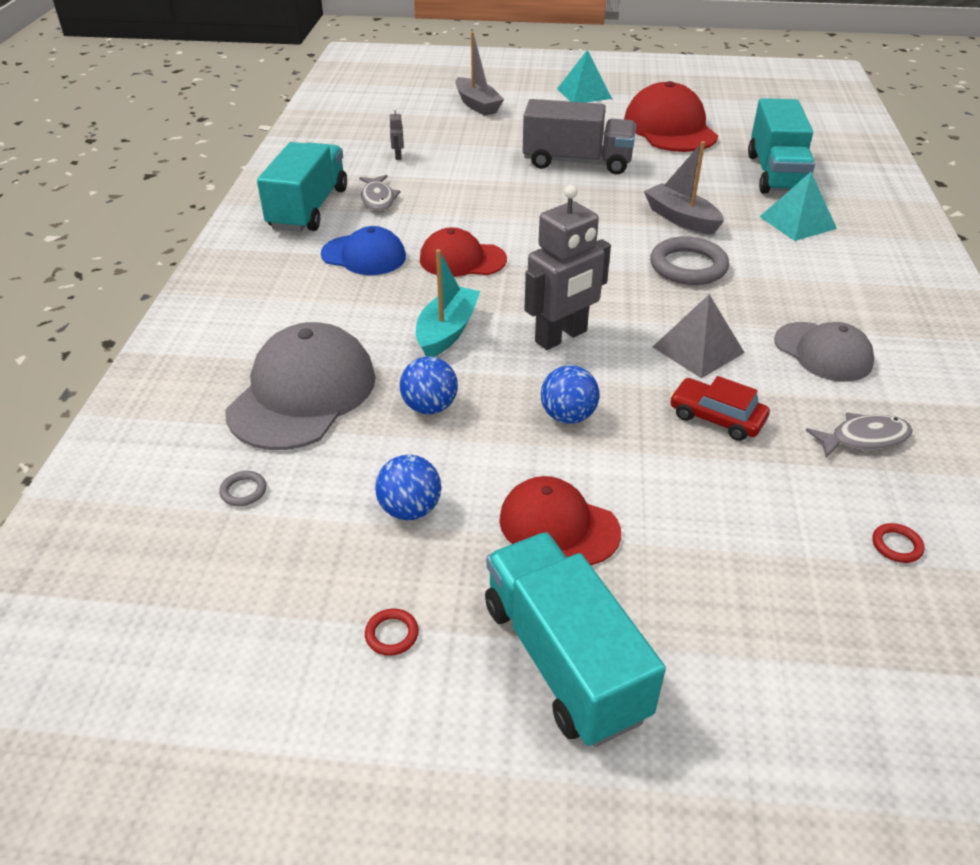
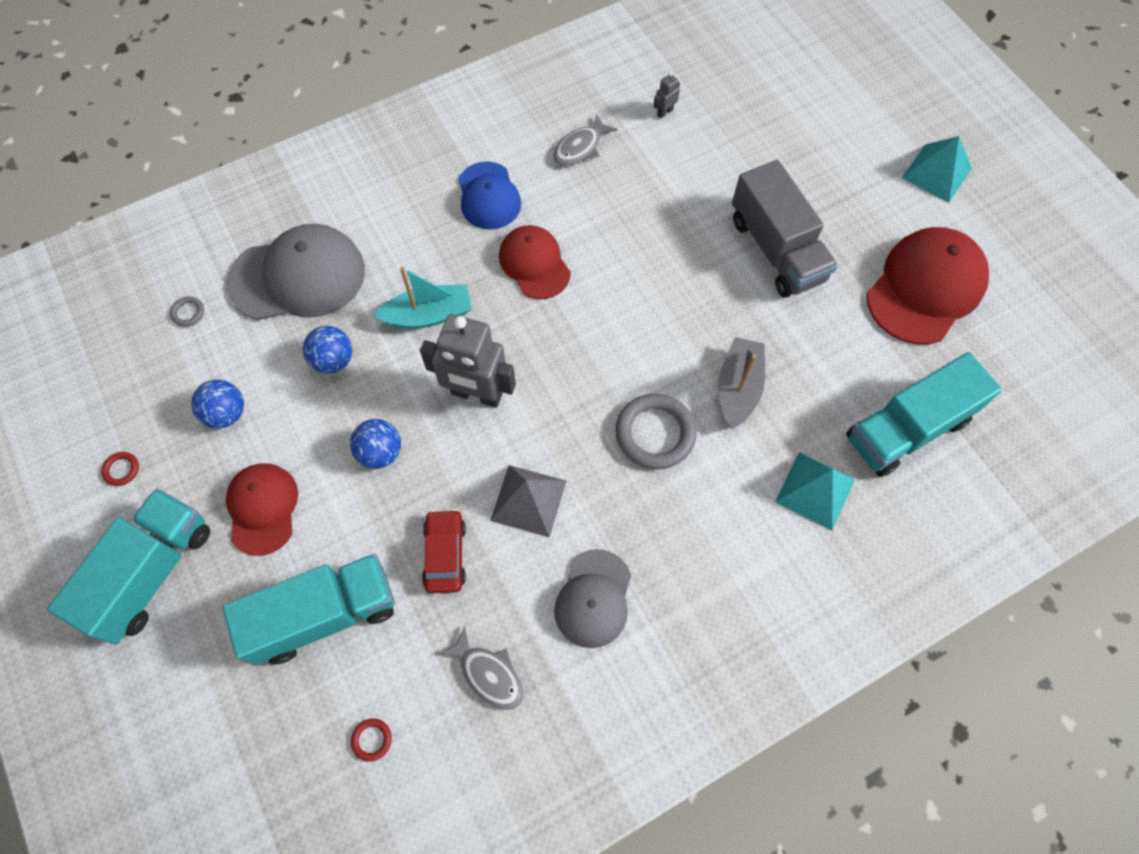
camera: 55 degrees right, 25 degrees up
(308, 209) = (527, 114): turquoise truck -> turquoise truck (324, 615)
(477, 105) = (821, 104): grey boat -> none

